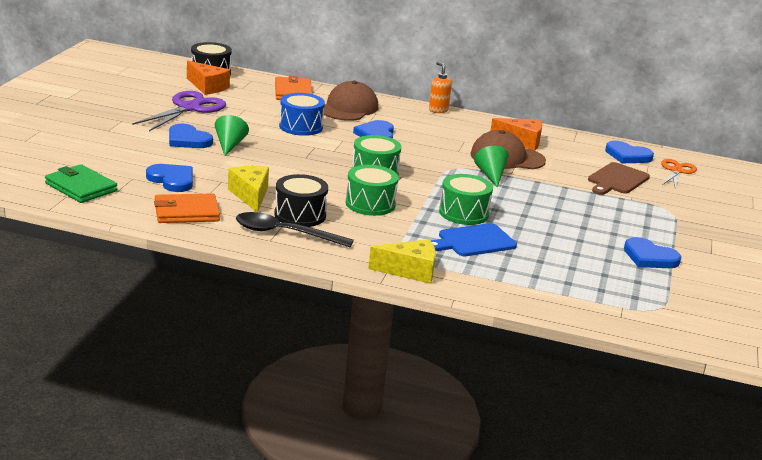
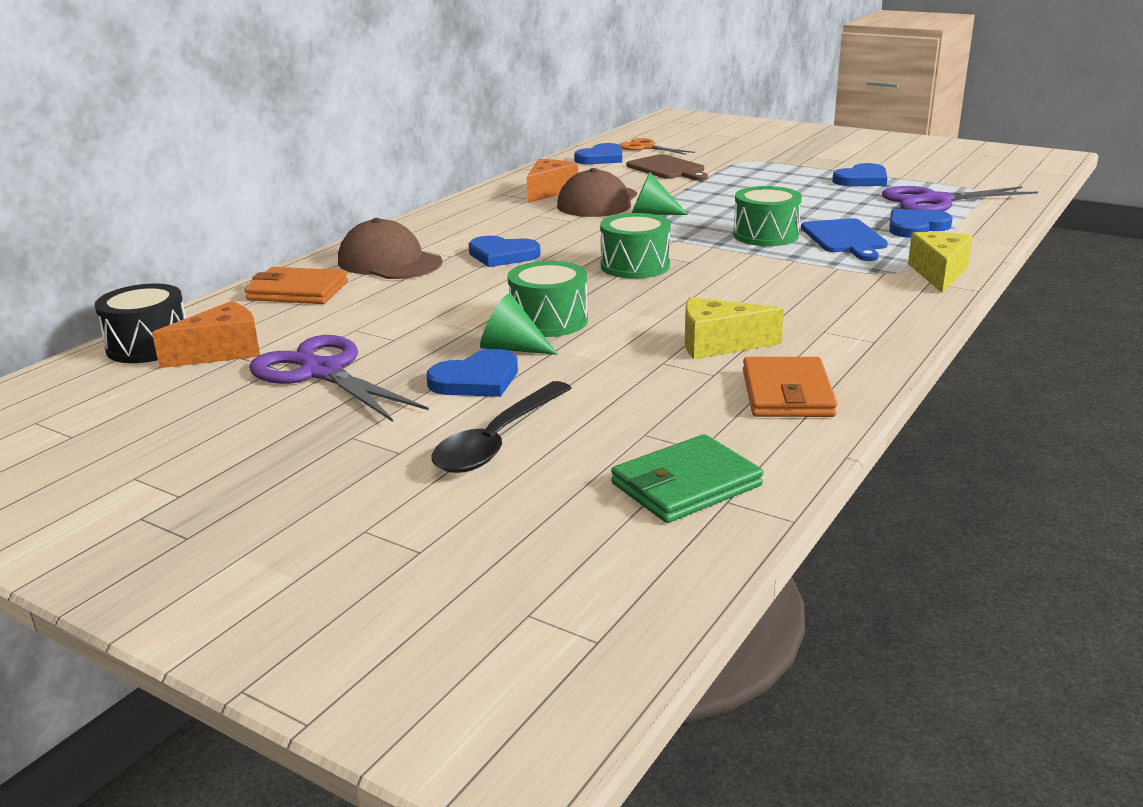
camera: 70 degrees left, 0 degrees up
(172, 180) = (655, 399): blue heart -> blue heart (916, 227)
(285, 233) = (850, 331): black spoon -> black spoon (498, 440)
(300, 215) = (785, 318): black drum -> none
(301, 127) = (451, 296): blue drum -> none
(370, 204) = (743, 277): green drum -> green drum (548, 321)
(438, 110) = (425, 217): orange soap dispenser -> none
(604, 285) = (935, 201): none -> purple scissors

